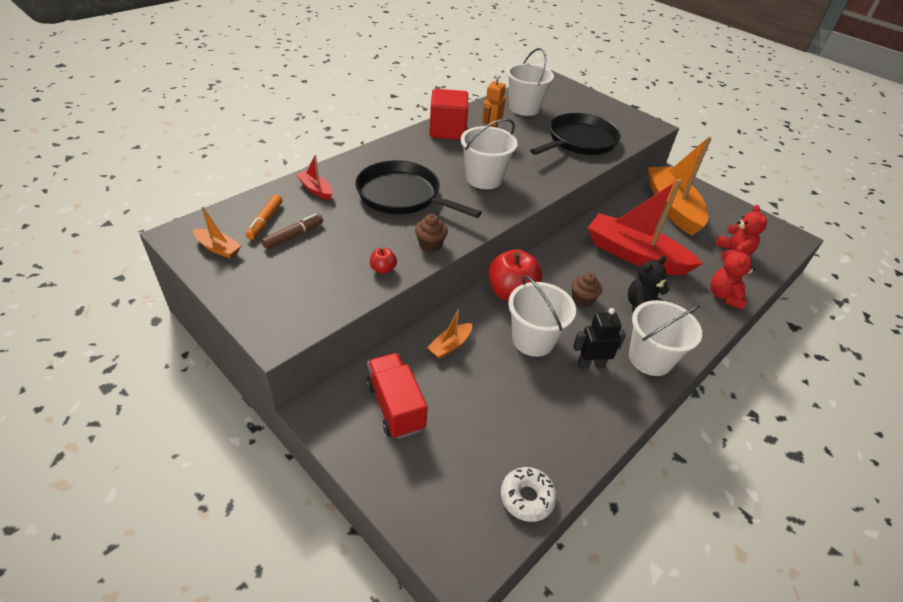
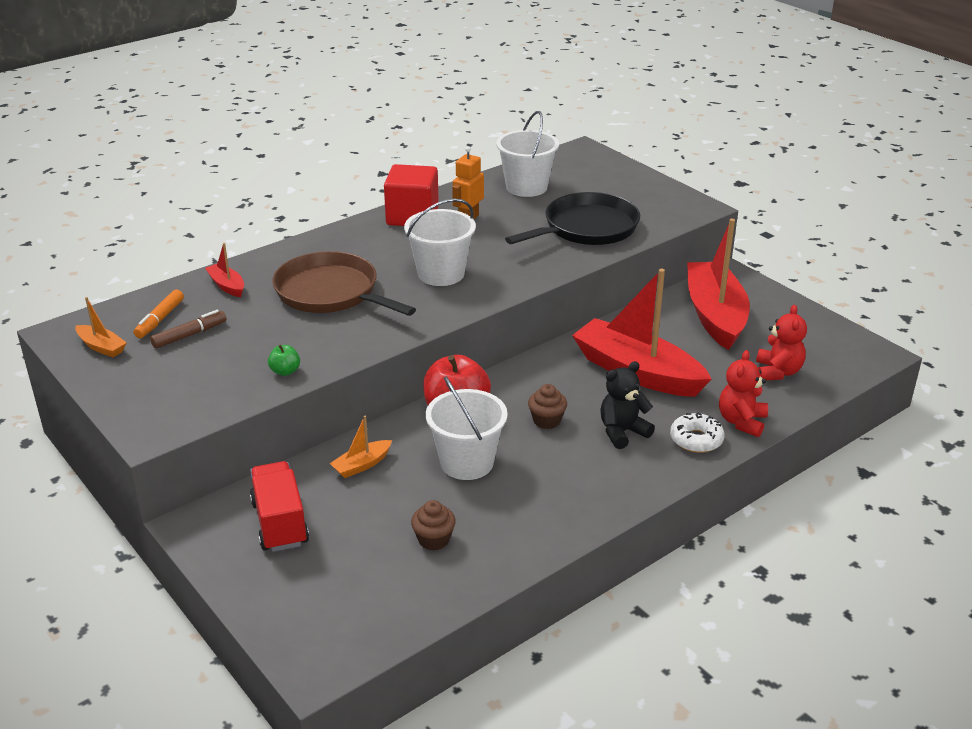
camera: 10 degrees right, 10 degrees down
(383, 269) = (285, 371): red apple -> green apple
(402, 195) = (330, 292): black pan -> brown pan
(430, 244) = (349, 346): brown cupcake -> brown cupcake (434, 540)
(527, 497) = (406, 615): white donut -> white donut (696, 439)
(591, 364) = (531, 490): black robot -> none
(650, 358) = (610, 487): white bucket -> none
(672, 207) = (715, 315): orange boat -> red boat

